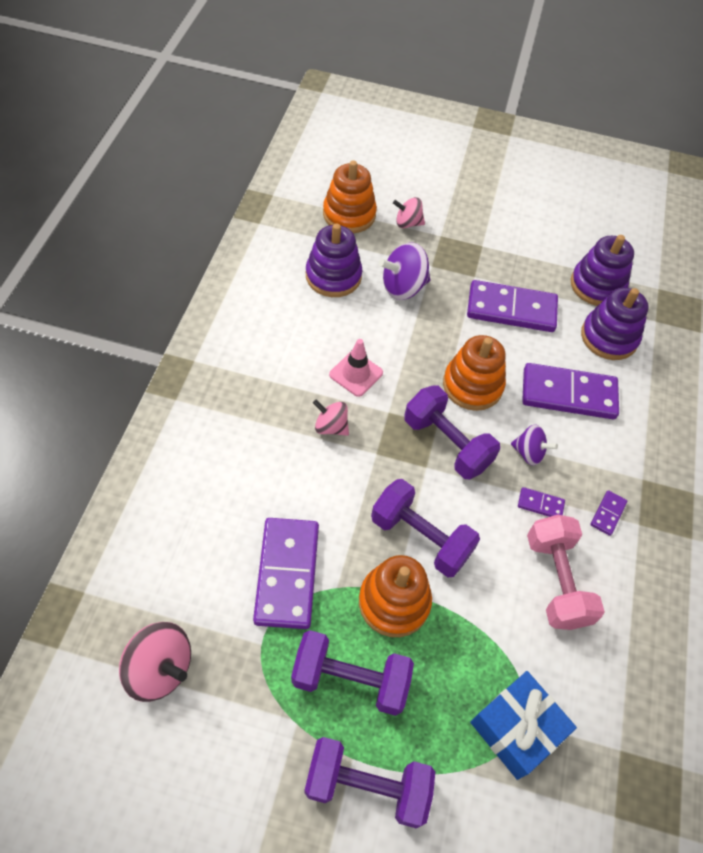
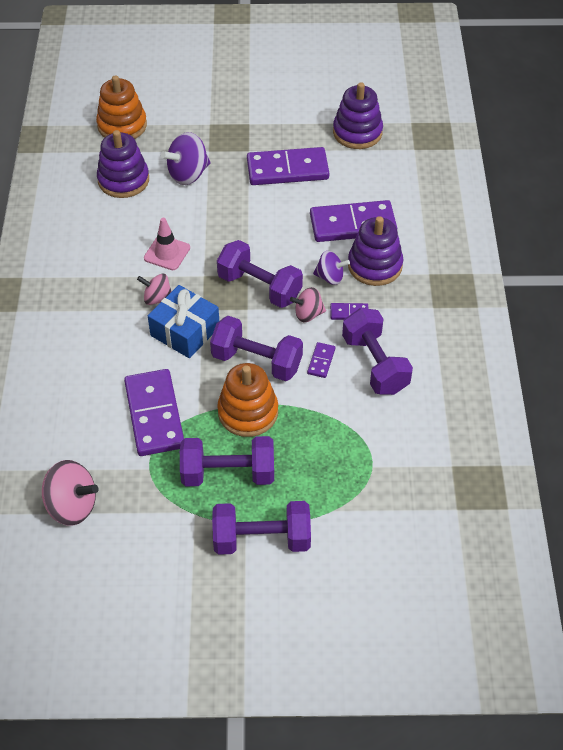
camera: 10 degrees left, 5 degrees down
(407, 223) = (177, 120): pink spinning top -> pink spinning top (308, 314)
(472, 385) = (269, 237): orange stacking toy -> none
(516, 728) = (368, 472): blue gift -> blue gift (185, 331)
(556, 581) = (375, 364): pink dumbbell -> purple dumbbell
(607, 513) = (405, 306): purple domino -> purple domino (321, 361)
(609, 337) = (377, 172): purple stacking toy -> purple stacking toy (375, 265)

